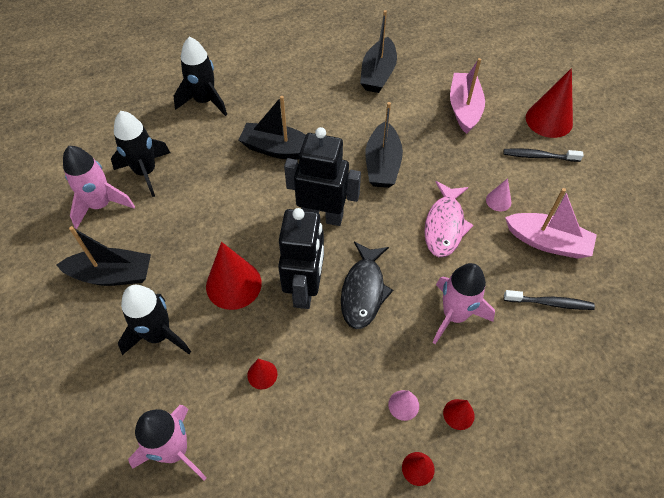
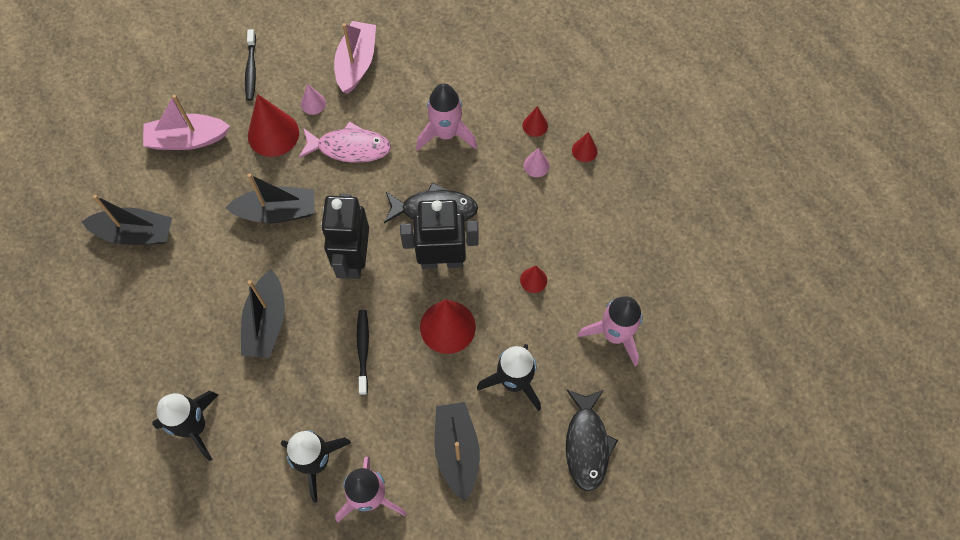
camera: 100 degrees left, 10 degrees up
(69, 393) = (587, 444): none -> black fish
(549, 120) = (199, 60): red cone -> red cone (273, 134)
(550, 303) = (421, 62): black toothbrush -> black toothbrush (363, 350)

